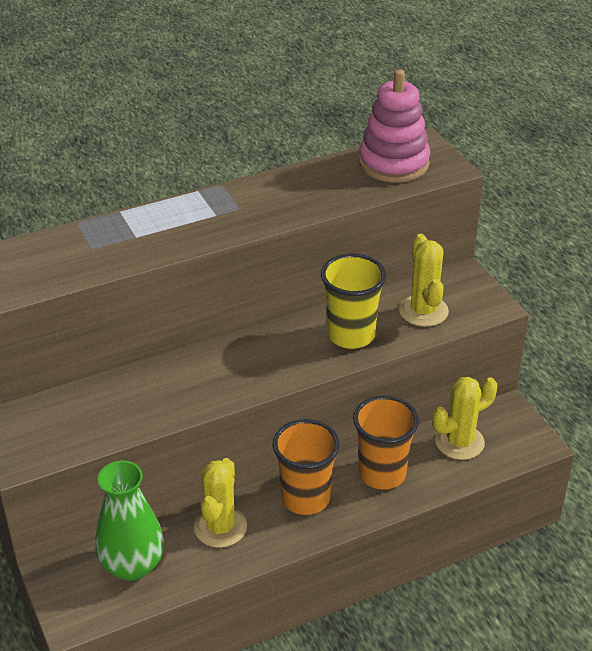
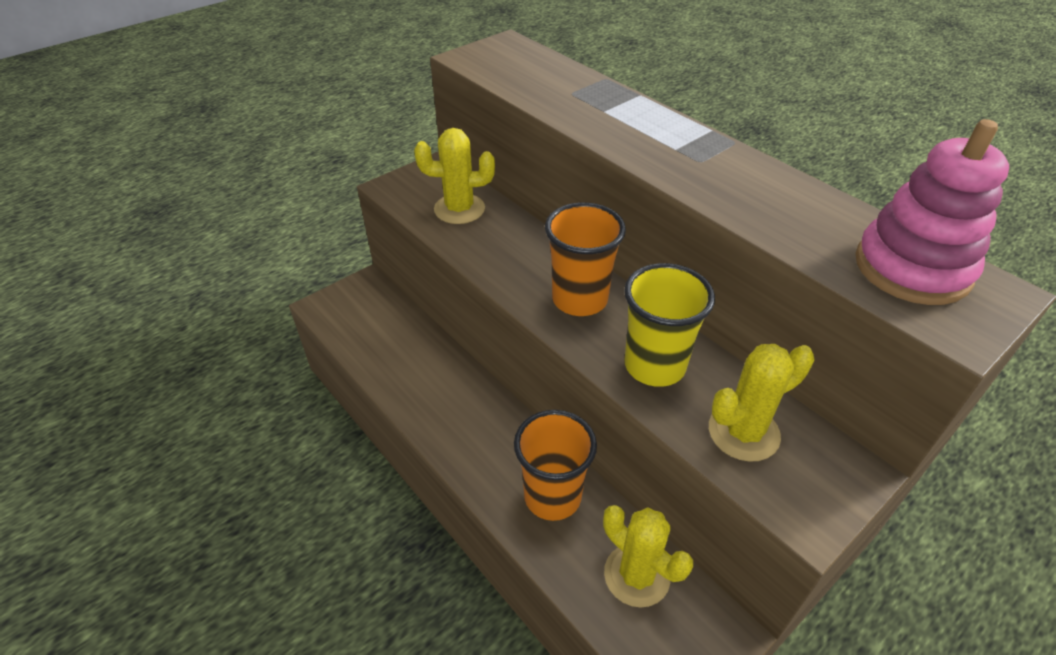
camera: 75 degrees right, 5 degrees up
(132, 565) = (383, 326): green vase -> none
(220, 527) = (439, 374): yellow cactus -> yellow cactus (459, 209)
(305, 498) = (494, 432): orange cup -> orange cup (579, 299)

